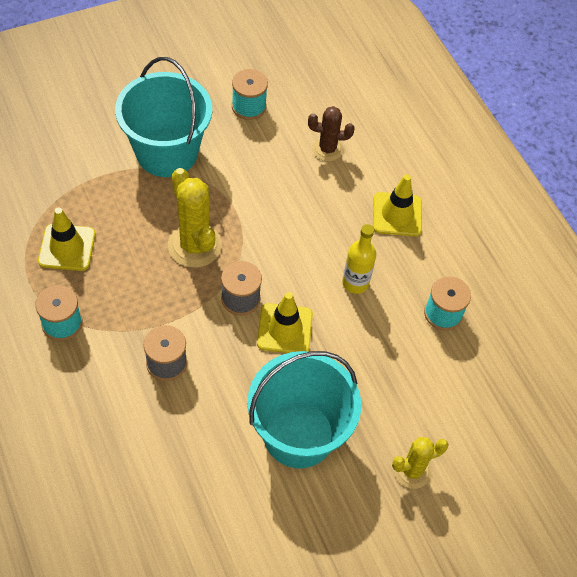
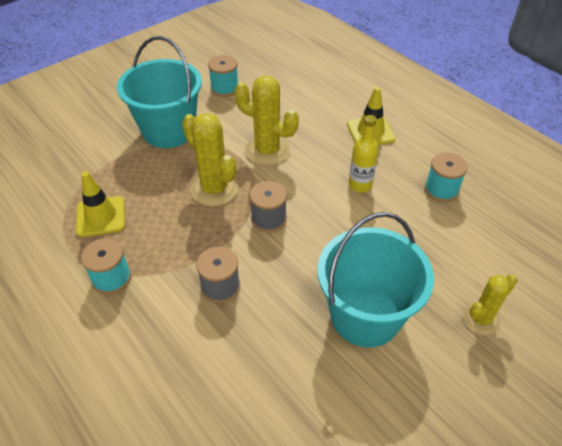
camera: 10 degrees left, 10 degrees down
(269, 210) = (267, 150): none -> yellow cactus
(284, 329) = (316, 233): yellow traffic cone -> none
(327, 149) = (297, 102): brown cactus -> none

